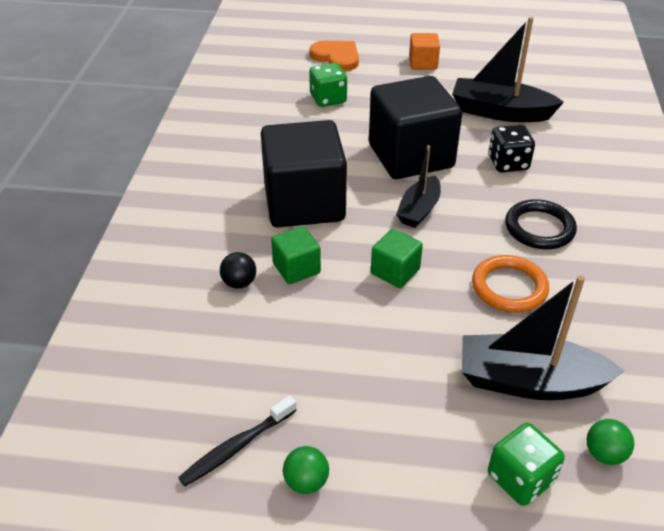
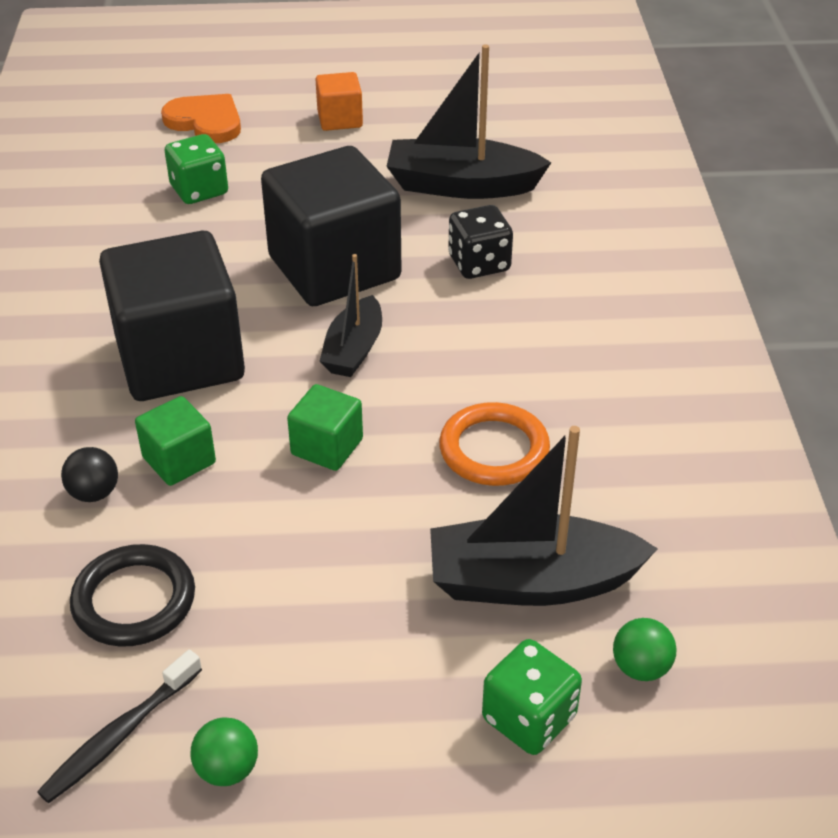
camera: 10 degrees left, 0 degrees up
(539, 228) = (531, 357): black ring -> black ring (134, 600)

